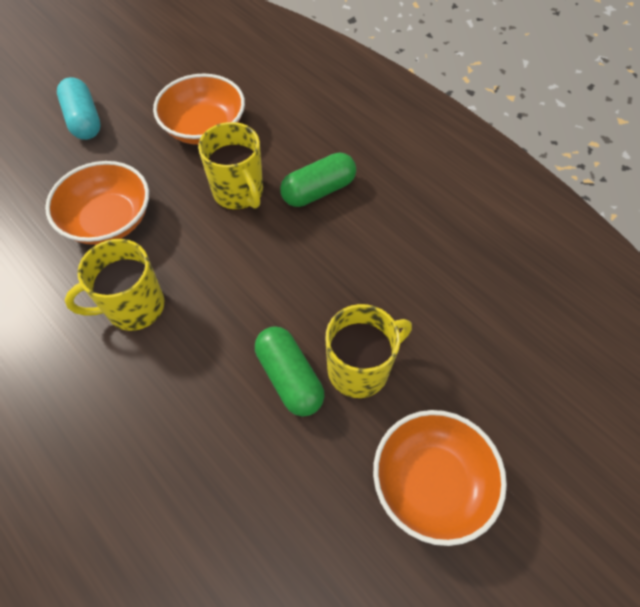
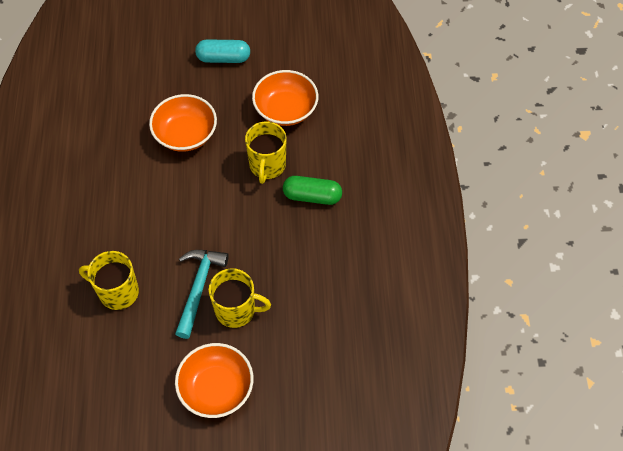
camera: 40 degrees right, 0 degrees up
(84, 120) = (223, 58): turquoise capsule -> turquoise capsule turned 75 degrees clockwise
(133, 307) = (157, 194): yellow mug -> yellow mug (117, 292)
(289, 378) = (198, 288): green capsule -> turquoise hammer

